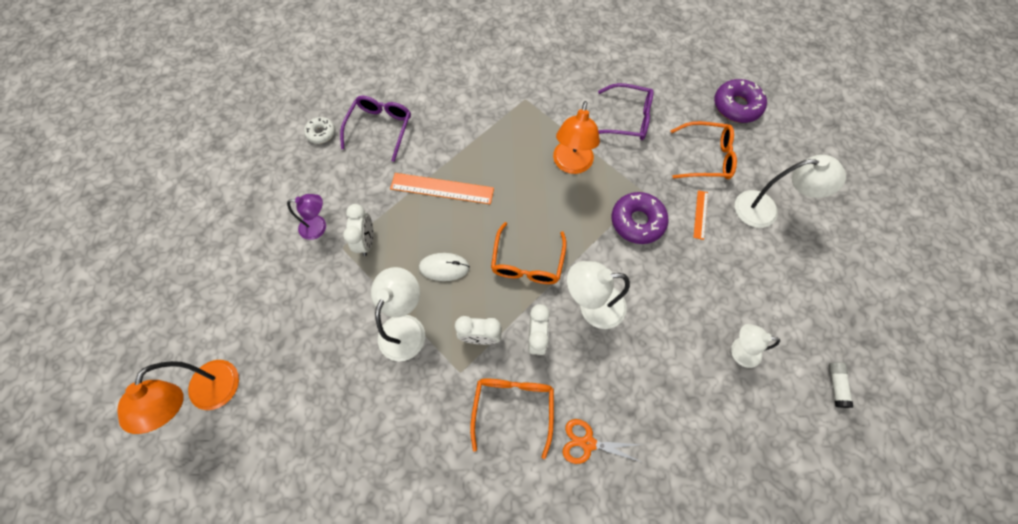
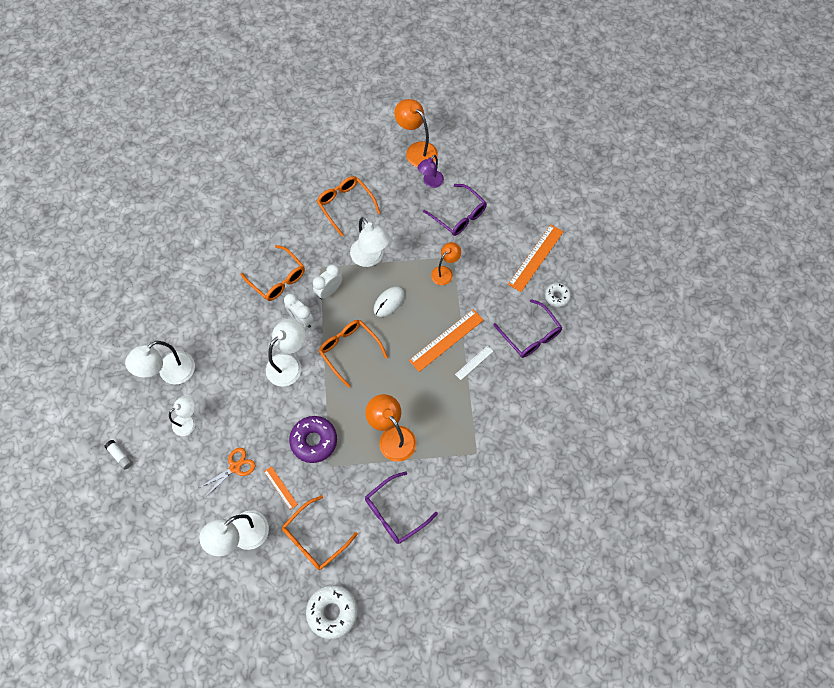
camera: 130 degrees right, 0 degrees up
(282, 278) = (459, 215): none -> purple glasses
(288, 175) = (535, 257): none -> orange ruler
(319, 227) = (479, 253): purple lamp -> purple lamp (430, 182)
(354, 416) = (345, 205): none -> orange glasses
(367, 241) = (445, 272): white clock -> orange lamp
(445, 152) = (474, 362): none -> white ruler
(588, 443) = (227, 300): orange scissors -> orange scissors (235, 467)
(719, 421) = (170, 373): none -> white lamp
(736, 106) = (332, 612): purple donut -> white donut

